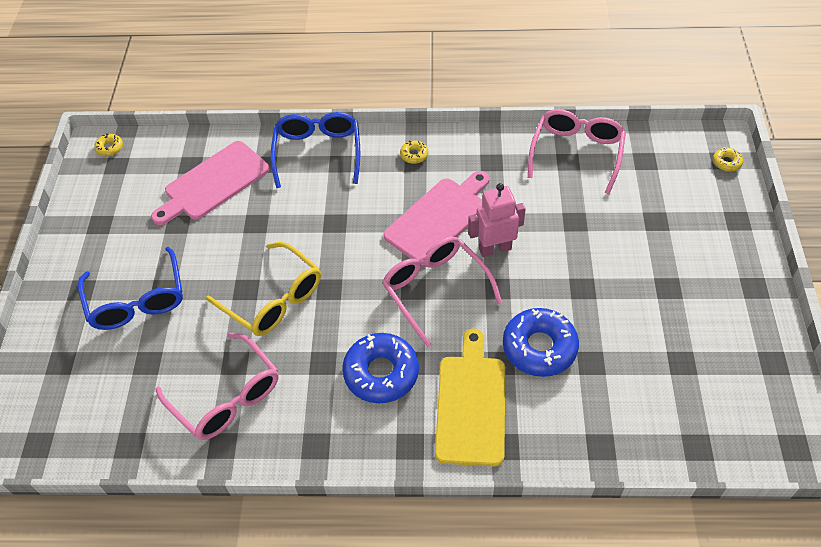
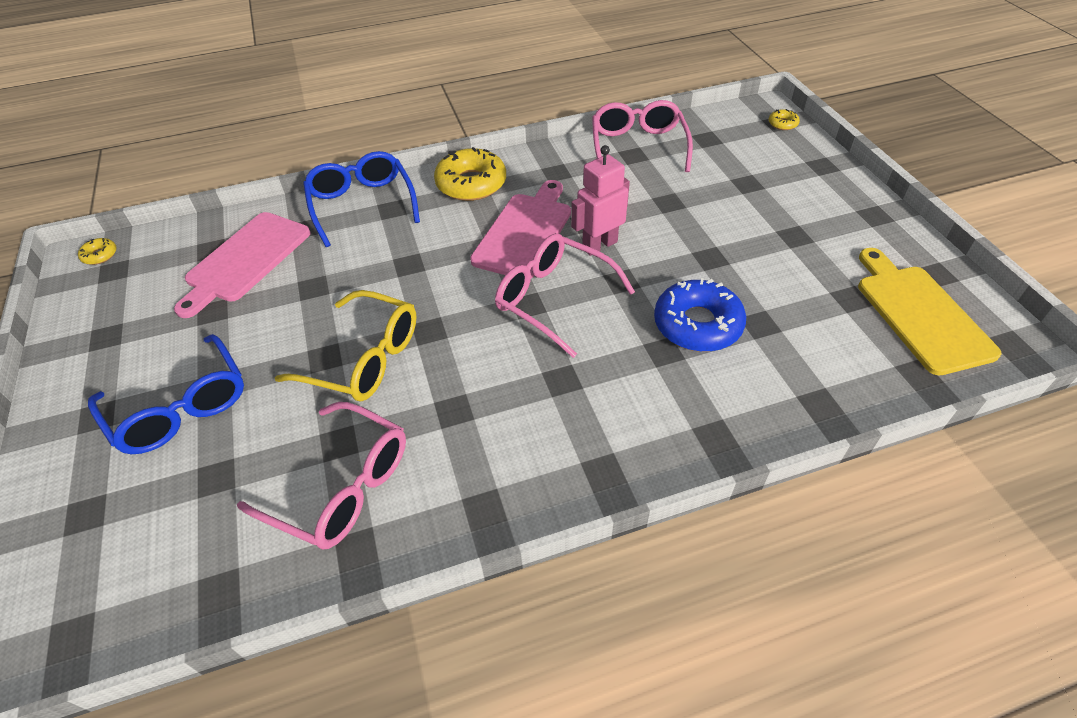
camera: 20 degrees left, 5 degrees down
(381, 373) = (531, 401): blue donut -> none
(414, 155) = (471, 184): yellow donut -> yellow donut, size x2.23
(471, 404) = (653, 403): yellow cutting board -> yellow cutting board (920, 314)

